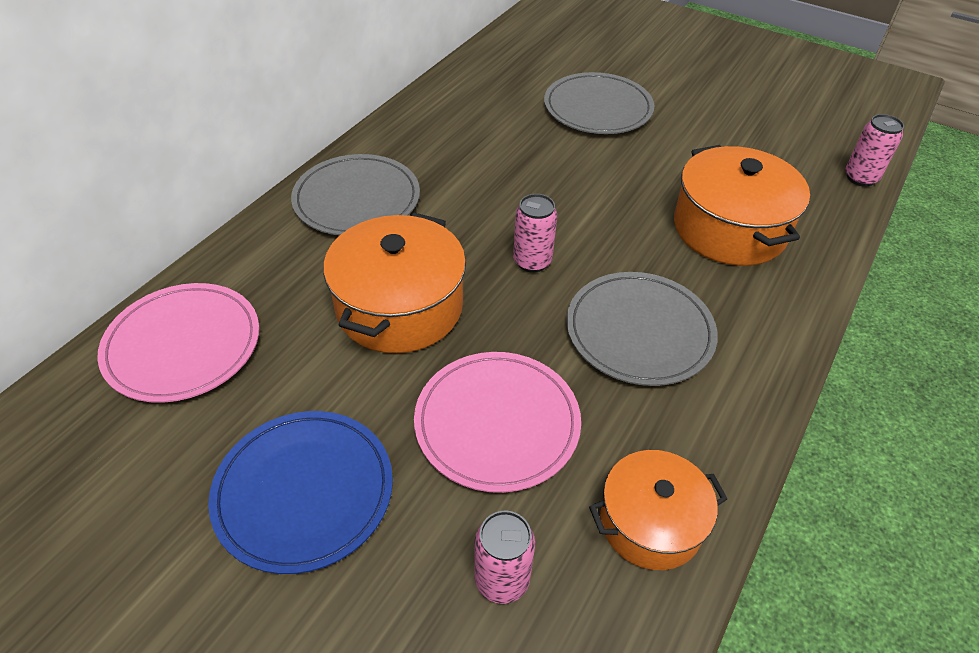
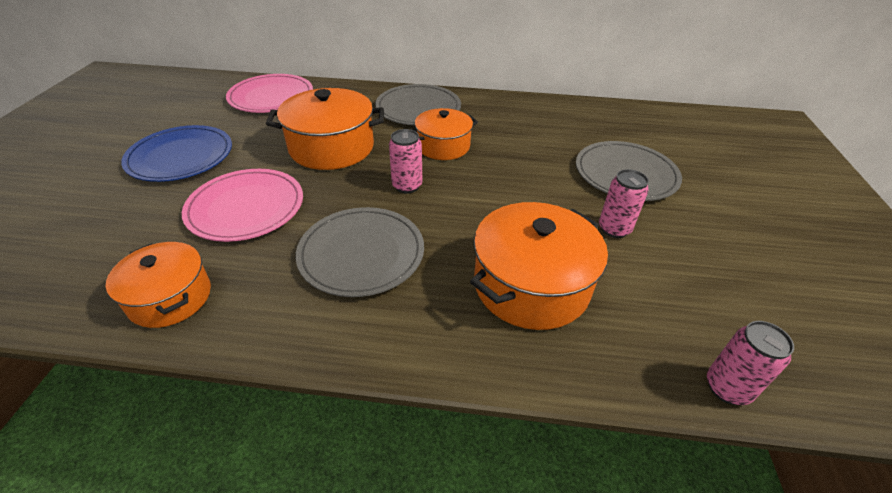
camera: 65 degrees right, 5 degrees down
(466, 207) = (443, 146): none -> orange pot
(502, 580) = (122, 239): pink can -> pink can (614, 229)

